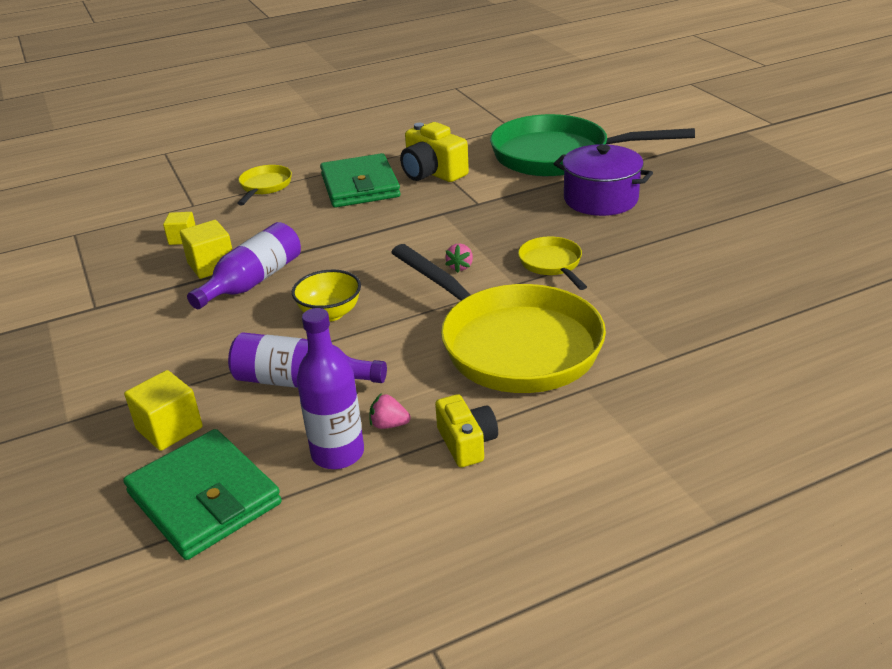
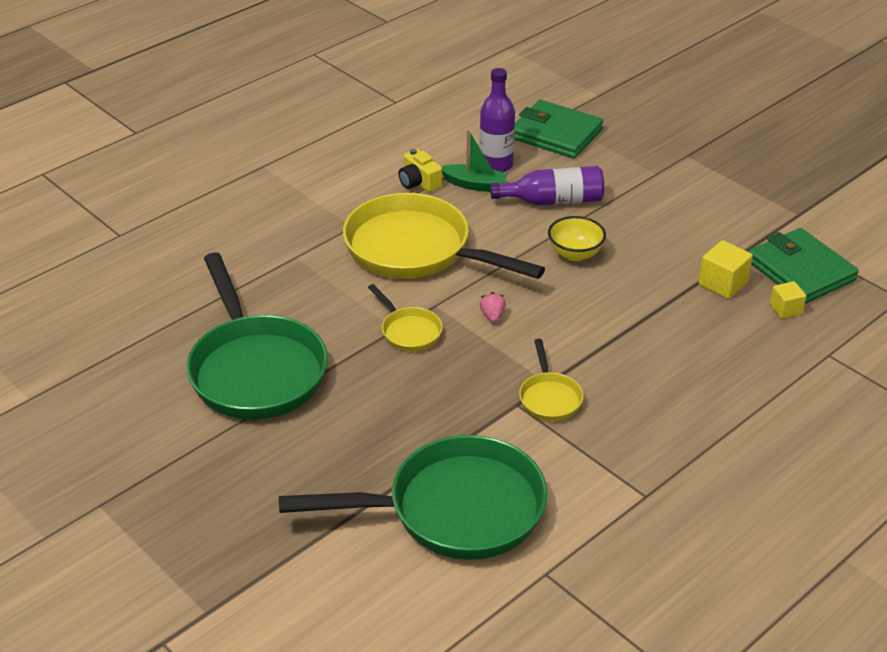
camera: 160 degrees right, 5 degrees up
(169, 428) = (614, 162): yellow cube -> none
(253, 281) = (668, 273): purple bottle -> none
(264, 187) = (779, 395): yellow pan -> yellow pan (549, 397)
(360, 186) = (668, 413): green wallet -> green wallet (800, 271)
(389, 425) = (474, 185): pink strawberry -> green boat
(432, 173) = (598, 450): yellow camera -> none
(600, 199) = (382, 431): purple pot -> none
(717, 252) = (255, 369): none -> green pan

